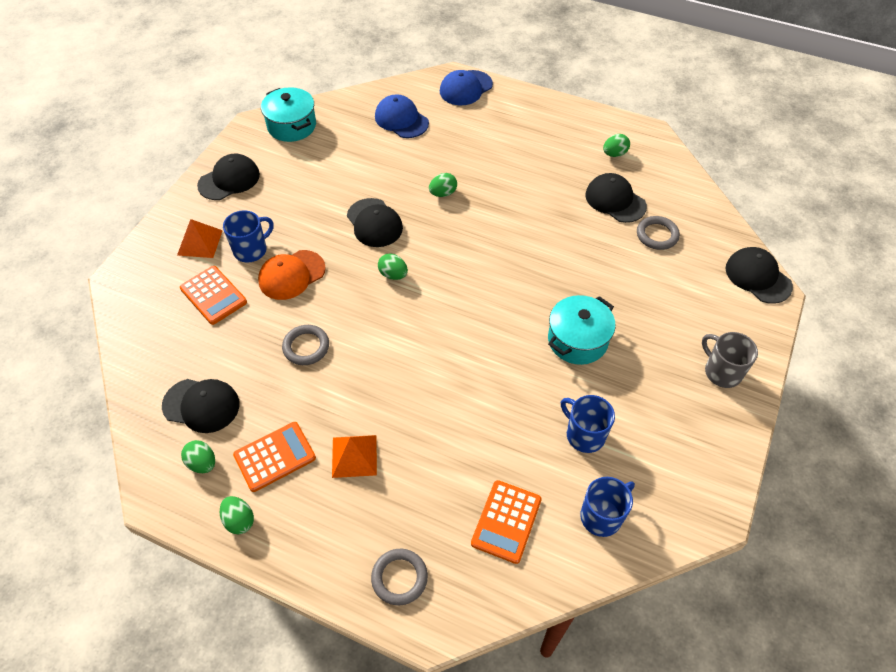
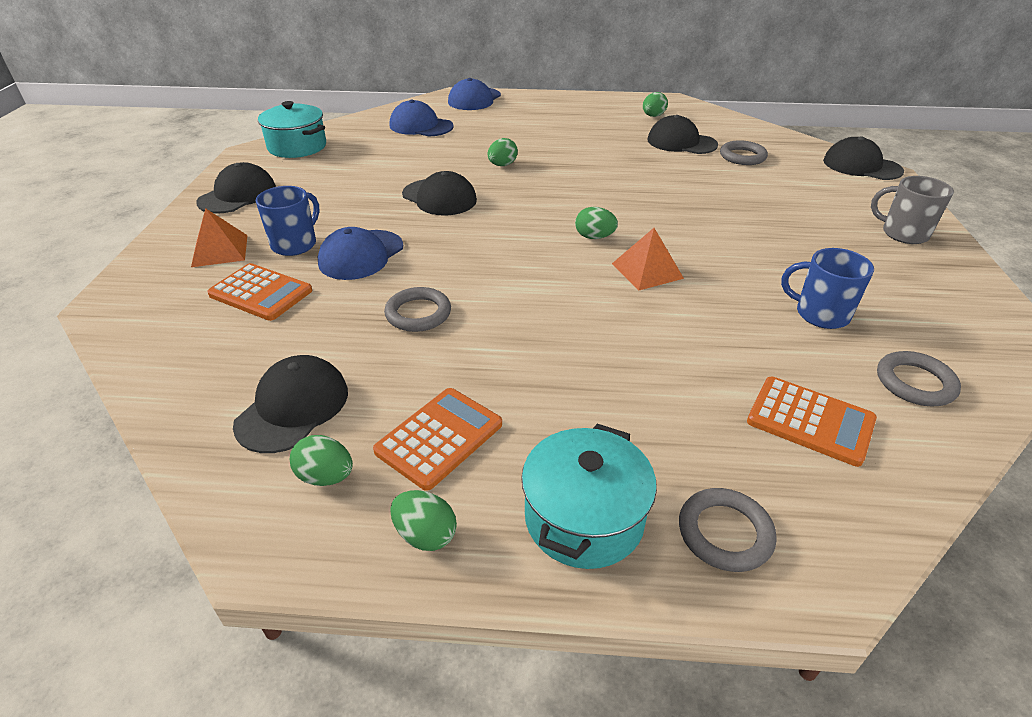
camera: 20 degrees left, 15 degrees down
(201, 405) = (293, 407): black cap -> black cap turned 60 degrees counterclockwise
(291, 275) = (361, 255): orange cap -> blue cap
(354, 456) = (556, 406): orange pyramid -> orange pyramid (647, 271)
(393, 275) = (489, 231): green egg -> green egg (594, 237)
(506, 521) = (810, 421): orange calculator -> orange calculator turned 60 degrees counterclockwise
(577, 340) = (738, 241): turquoise pot -> turquoise pot (584, 518)
(602, 516) = (915, 383): blue mug -> grey ring

